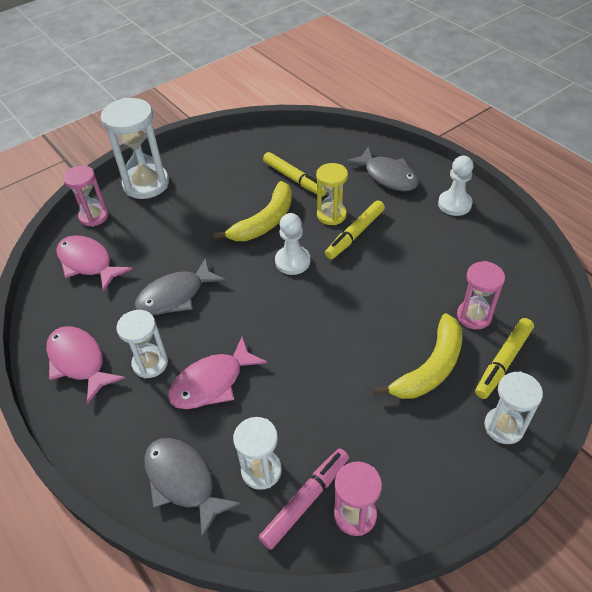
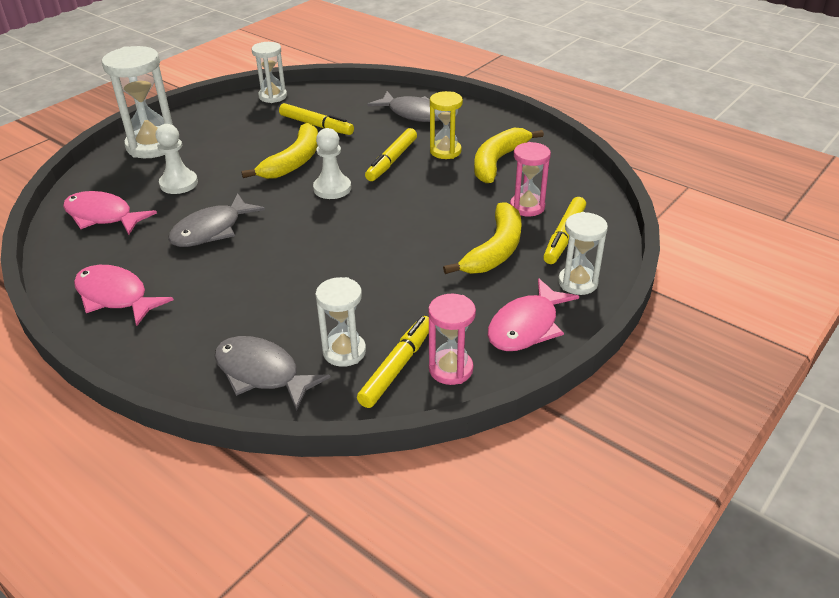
camera: 15 degrees left, 10 degrees down
(94, 216) = (99, 178): pink hourglass -> none
(150, 363) = (198, 287): white hourglass -> white hourglass (273, 96)
(212, 382) = (272, 292): pink fish -> pink fish (526, 326)
(305, 500) = (397, 367): pink marker -> yellow marker
(331, 215) = (363, 149): yellow hourglass -> yellow hourglass (445, 151)
(454, 204) = (485, 127): white pawn -> white pawn (179, 183)
(457, 251) = (498, 161): none -> yellow banana

